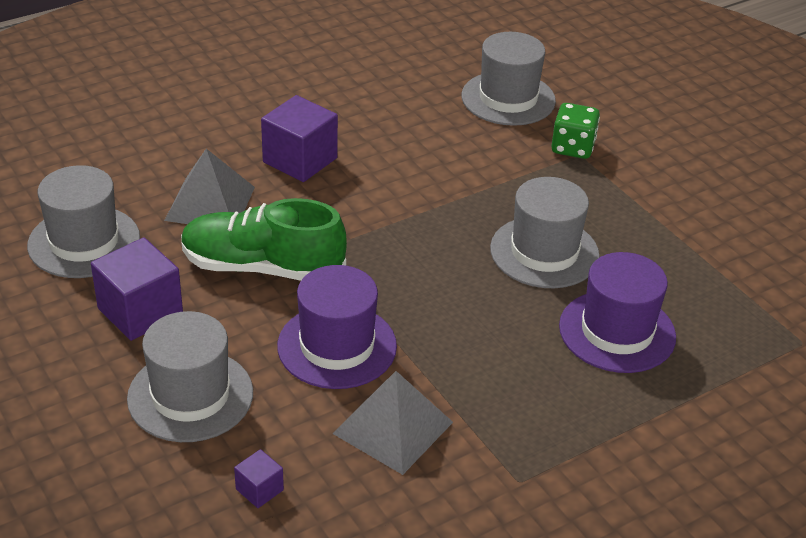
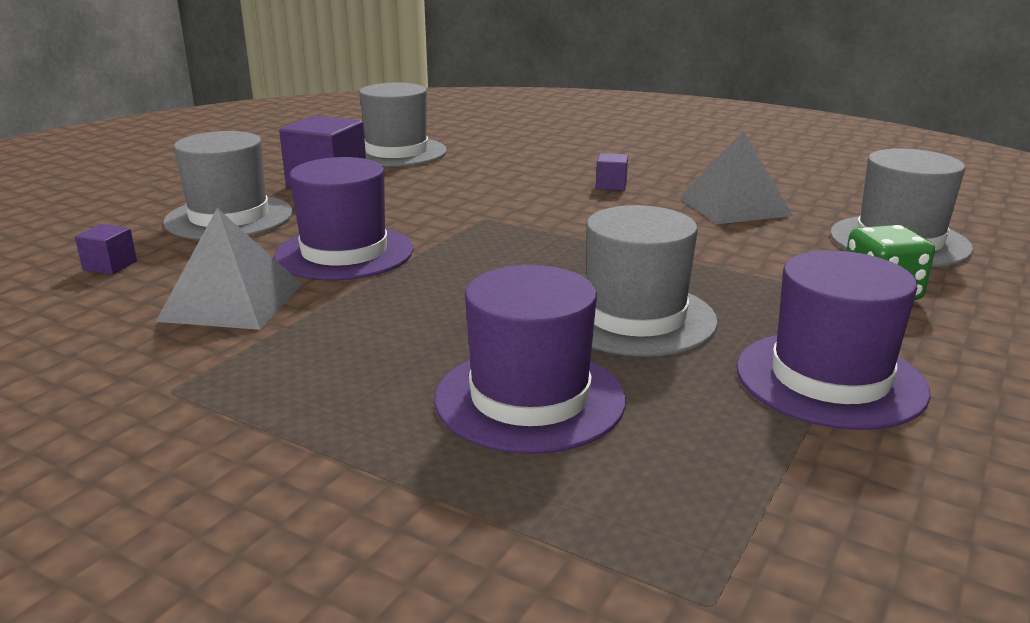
camera: 65 degrees right, 15 degrees down
(210, 203) = (498, 172): grey pyramid -> grey pyramid (734, 206)
(262, 267) = (432, 205): green shoe -> none
(300, 160) = (611, 185): purple cube -> purple cube, size x0.49
(655, 219) = (830, 379): none -> purple hat

